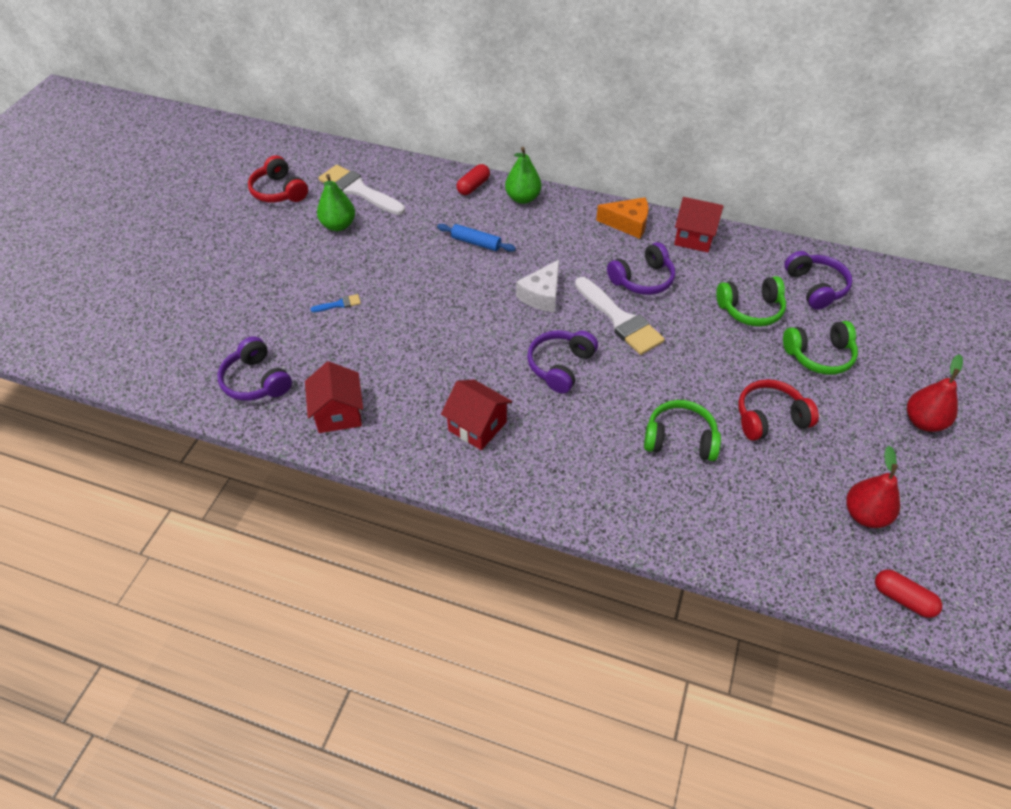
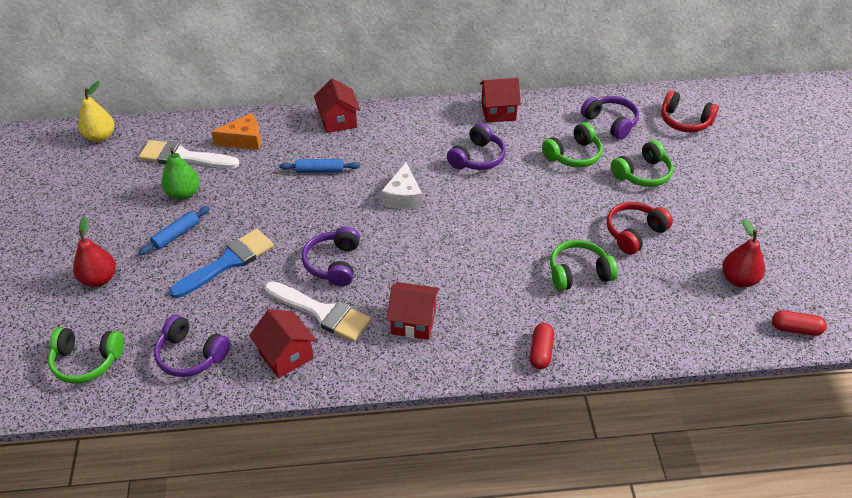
camera: 25 degrees left, 5 degrees down
(168, 353) = (87, 361): none -> green headphones
(279, 191) = (105, 180): red headphones -> red headphones (684, 121)
(298, 149) = (100, 137): none -> yellow pear
(309, 262) = (176, 235): none -> blue rolling pin
(339, 304) = (228, 262): blue brush -> blue brush, size x2.33
(473, 186) = (288, 123): red capsule -> red capsule (541, 352)
(523, 198) = (338, 121): green pear -> red house
(560, 366) = (452, 249): purple headphones -> purple headphones (333, 263)
(620, 320) = (478, 196): white brush -> white brush (322, 312)
(628, 224) = (439, 116): orange cheese -> orange cheese (244, 140)
(923, 421) = (740, 198): red pear -> red pear (99, 279)

